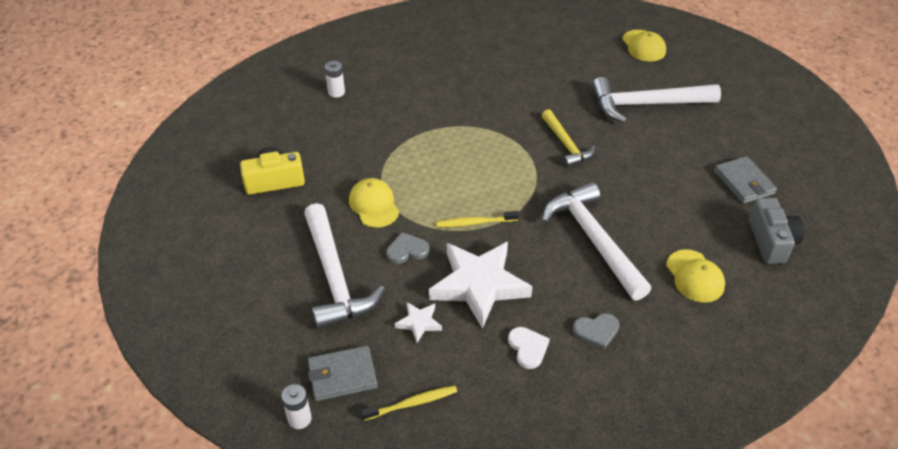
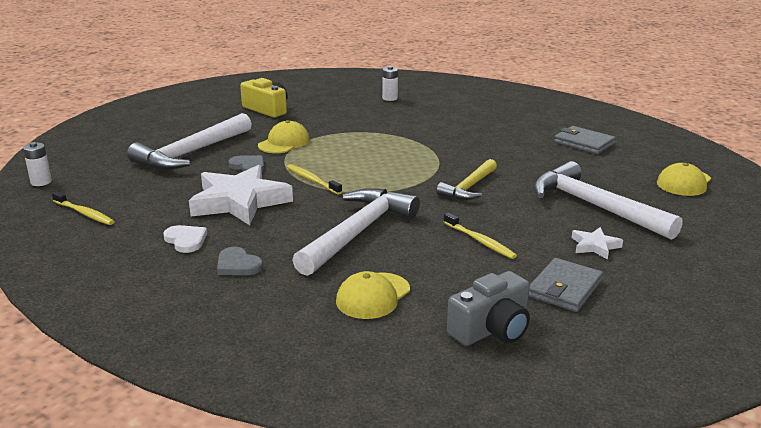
camera: 55 degrees right, 20 degrees down
(342, 375) = (94, 183): grey wallet -> grey wallet (584, 143)
(419, 323) = (173, 192): white star -> white star (595, 246)
(528, 348) = (186, 240): white heart -> white heart turned 75 degrees counterclockwise
(654, 185) = (480, 241): none -> yellow toothbrush

